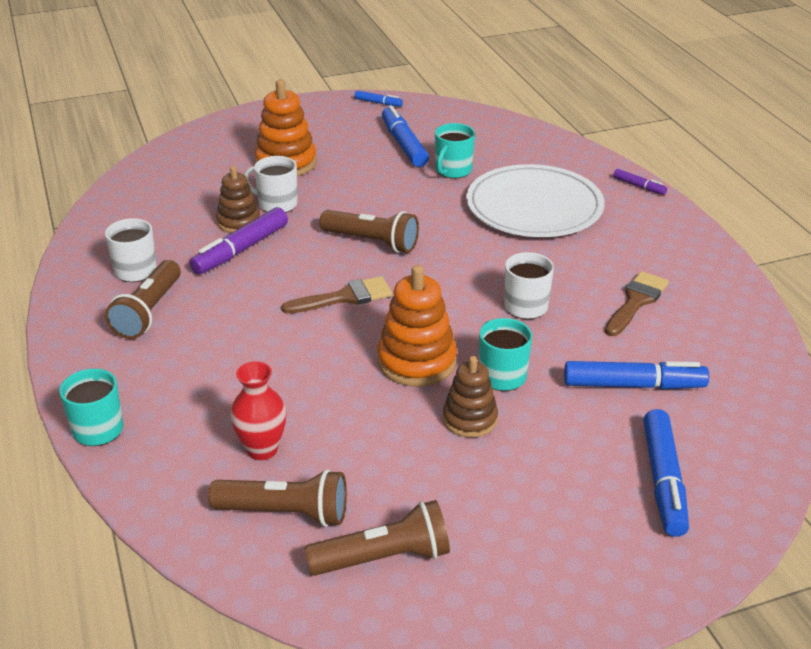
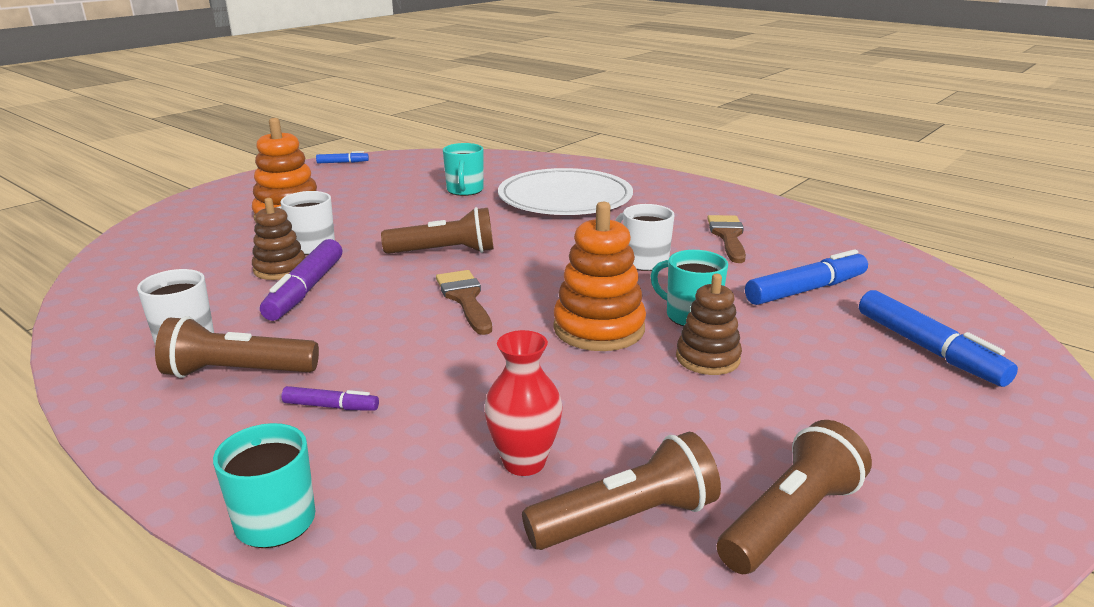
camera: 30 degrees left, 10 degrees down
(148, 312) = (238, 372): brown flashlight -> brown flashlight turned 105 degrees clockwise
(345, 297) = (465, 299): brown brush -> brown brush turned 60 degrees counterclockwise
(404, 144) = (398, 183): blue marker -> none
(639, 186) = (632, 170): purple marker -> purple marker (331, 406)

